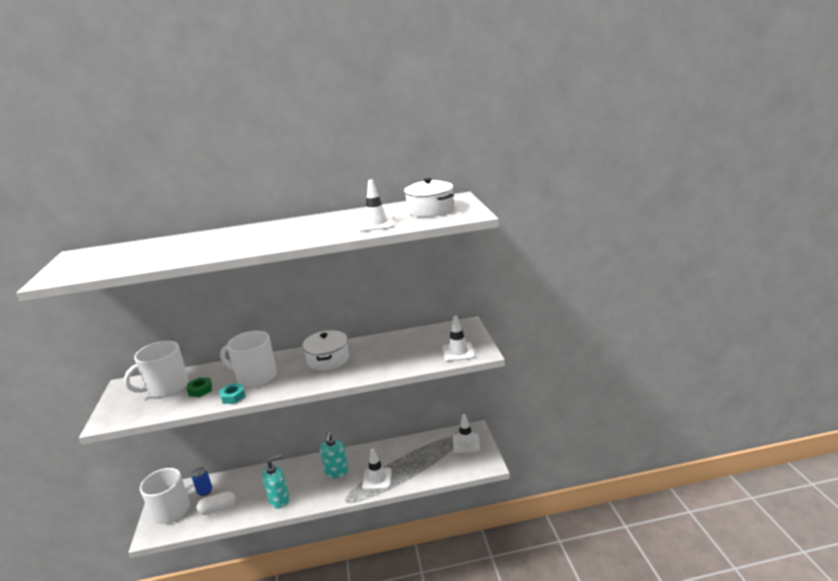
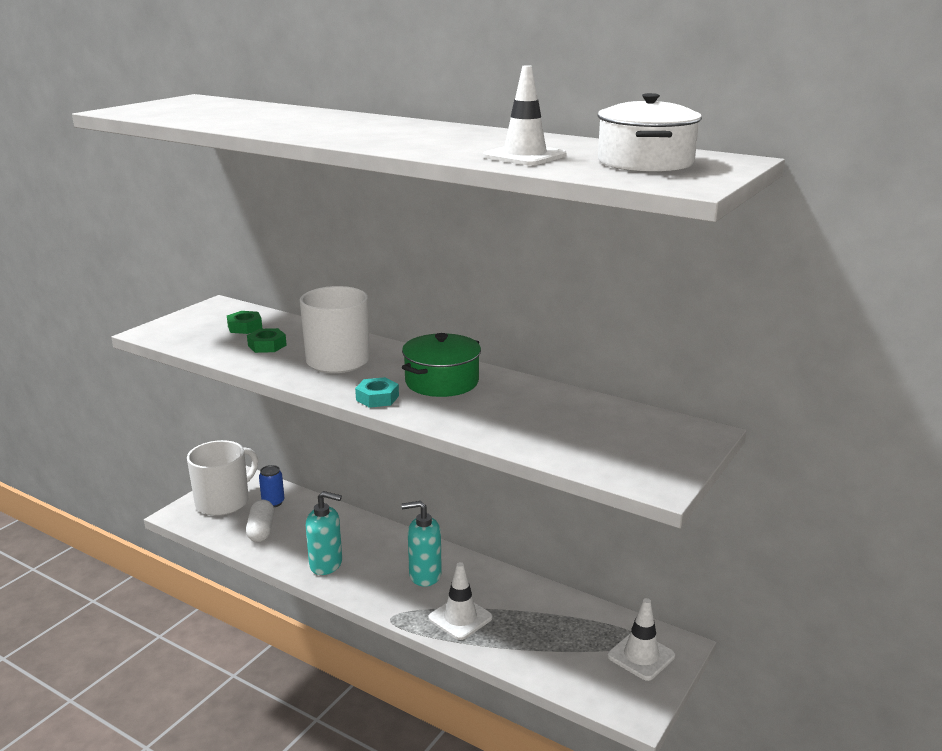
camera: 40 degrees right, 0 degrees up
(167, 388) = (245, 327): white mug -> green nut
(218, 509) = (261, 530): white capsule -> white capsule turned 60 degrees clockwise
(233, 396) = (282, 369): turquoise nut -> turquoise nut (377, 398)
(328, 359) = (442, 382): white pot -> green pot
(336, 472) = (424, 575): turquoise soap dispenser -> turquoise soap dispenser turned 45 degrees clockwise
(458, 352) = (624, 463): white traffic cone -> none

